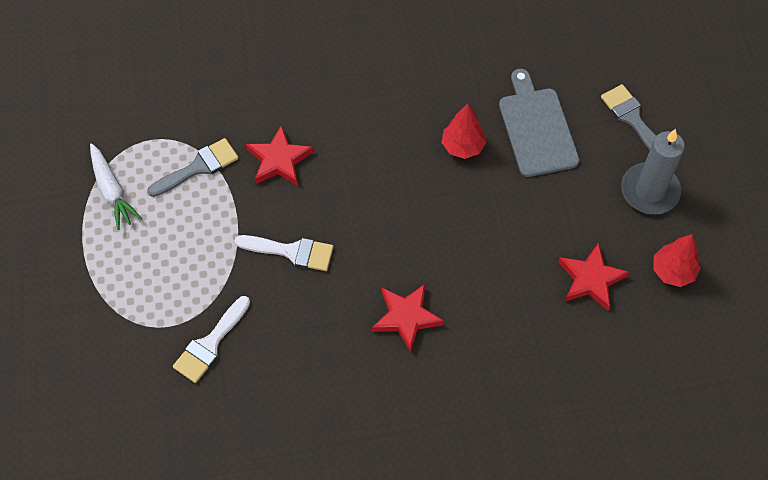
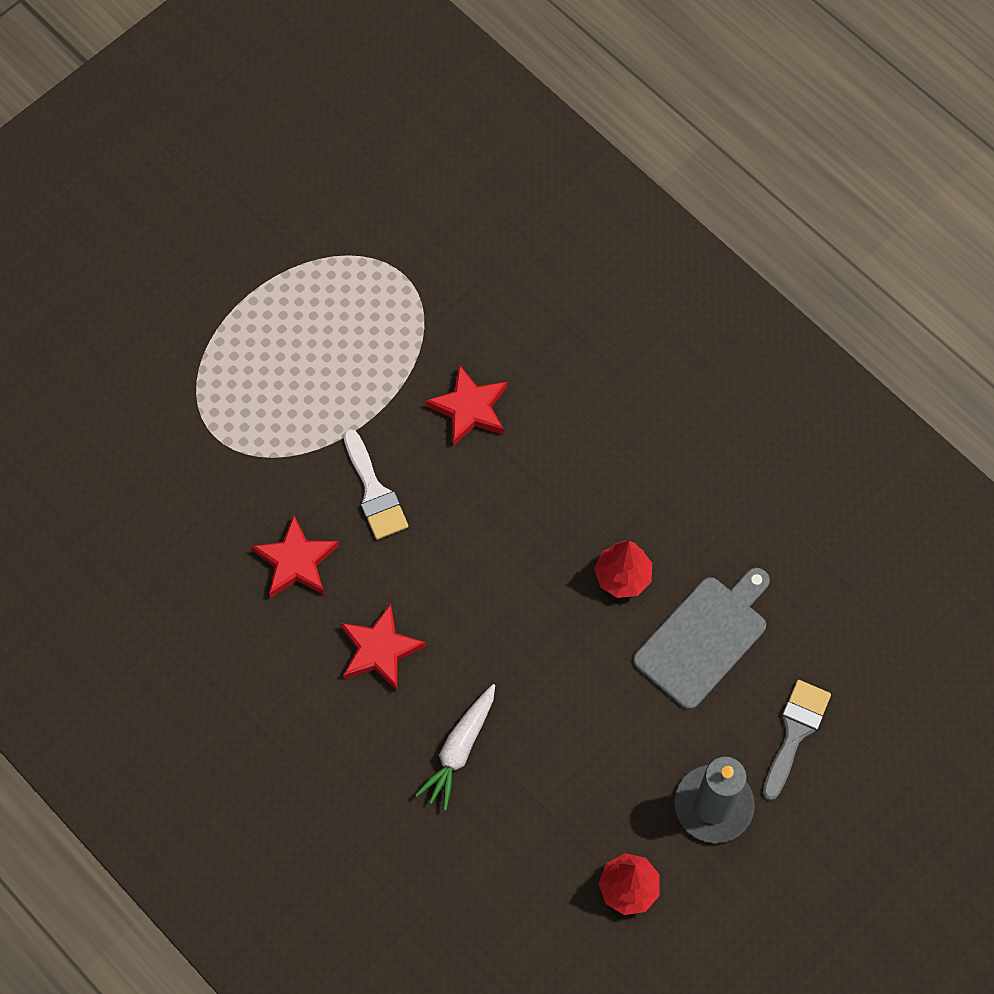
camera: 55 degrees right, 5 degrees up
(112, 191) = (320, 281): white carrot -> white carrot (459, 749)
(198, 167) = (404, 340): grey brush -> none
(210, 343) = (223, 487): white brush -> none
(591, 279) = (556, 807): red star -> red star (296, 561)

